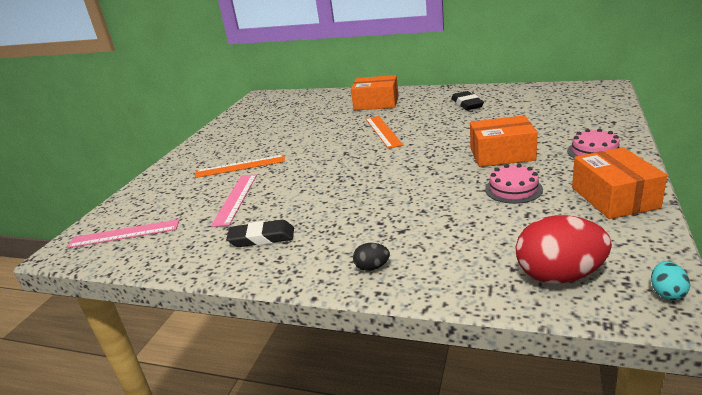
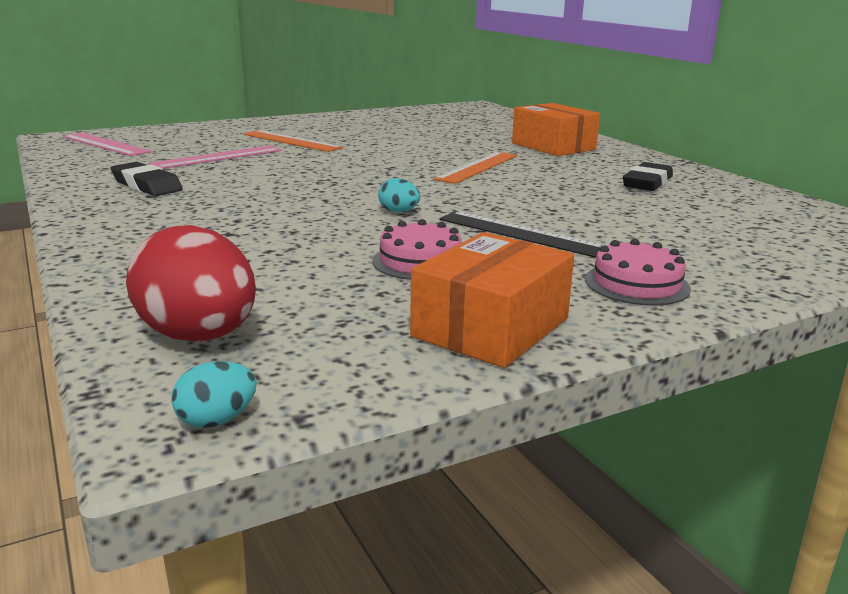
camera: 40 degrees right, 5 degrees down
(372, 267) = (128, 240): black egg -> none
(430, 173) = (399, 212): none -> turquoise egg
(502, 154) = (520, 233): orange box -> black ruler

